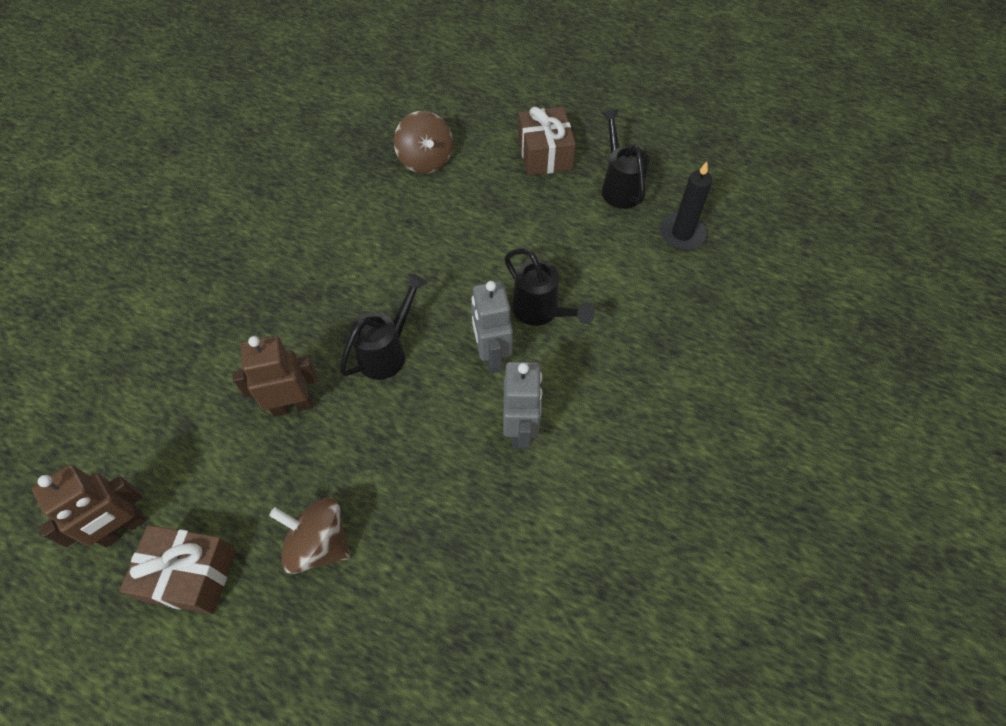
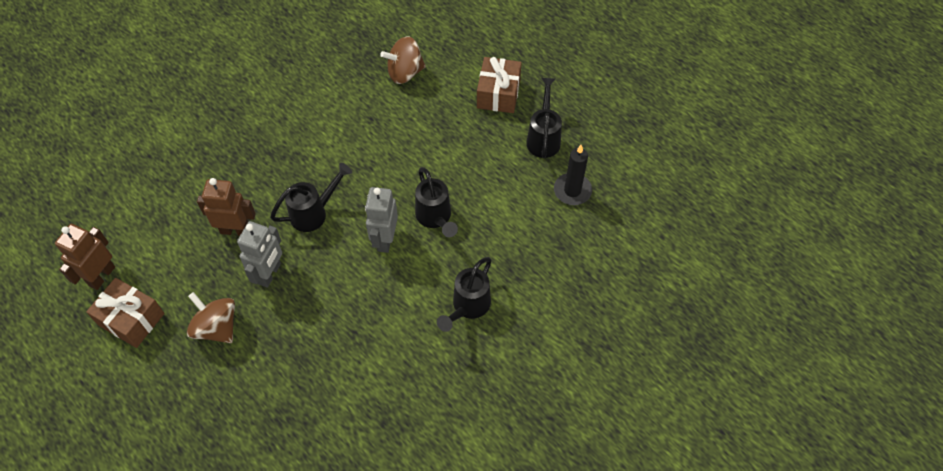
camera: 20 degrees right, 0 degrees up
(123, 528) = (101, 276): brown robot -> brown robot turned 135 degrees clockwise
(425, 160) = (405, 72): brown spinning top -> brown spinning top turned 75 degrees clockwise
(520, 430) = (380, 298): grey robot -> grey robot (270, 274)
(633, 405) = (468, 307): none -> black watering can

